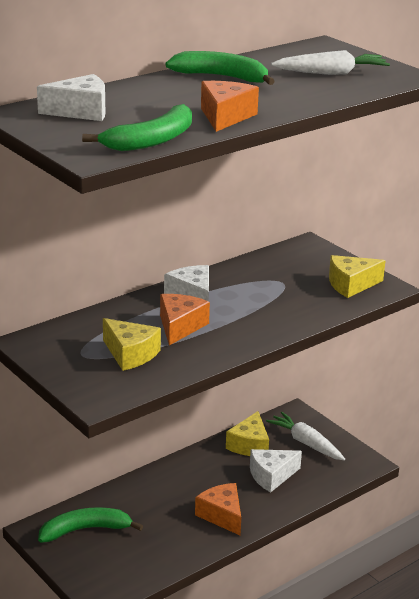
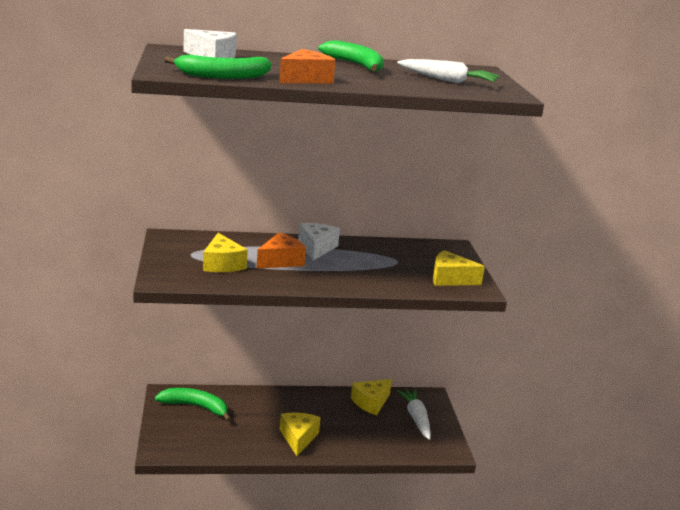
camera: 30 degrees right, 5 degrees down
(222, 515) = (298, 438): orange cheese -> yellow cheese
(271, 476) = (364, 428): white cheese -> none

